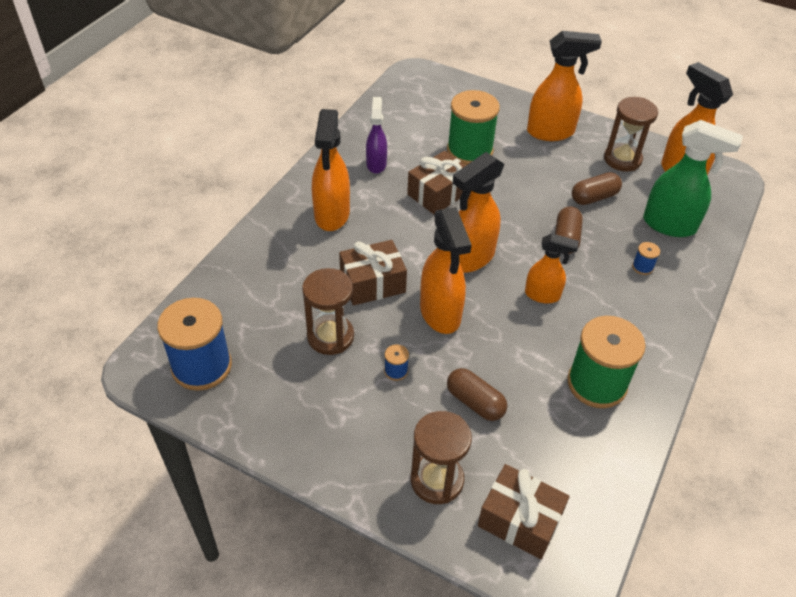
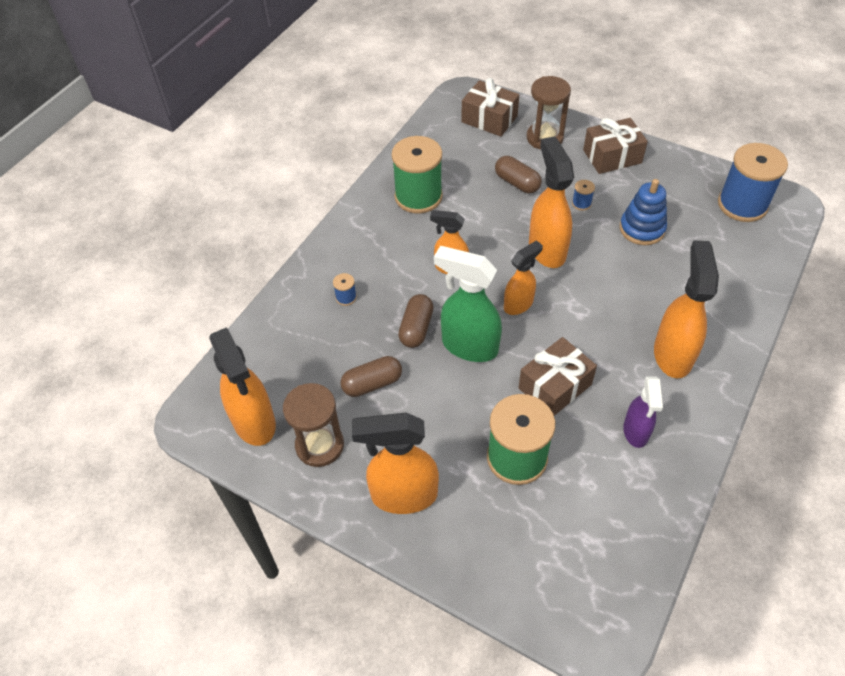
camera: 175 degrees left, 5 degrees up
(330, 336) = (642, 229): brown hourglass -> blue stacking toy
(372, 283) = (613, 277): brown gift -> brown gift (612, 156)
(470, 258) = (518, 304): orange spray bottle -> orange spray bottle, size x0.61
(670, 225) = (298, 347): green spray bottle -> green spray bottle (469, 346)

